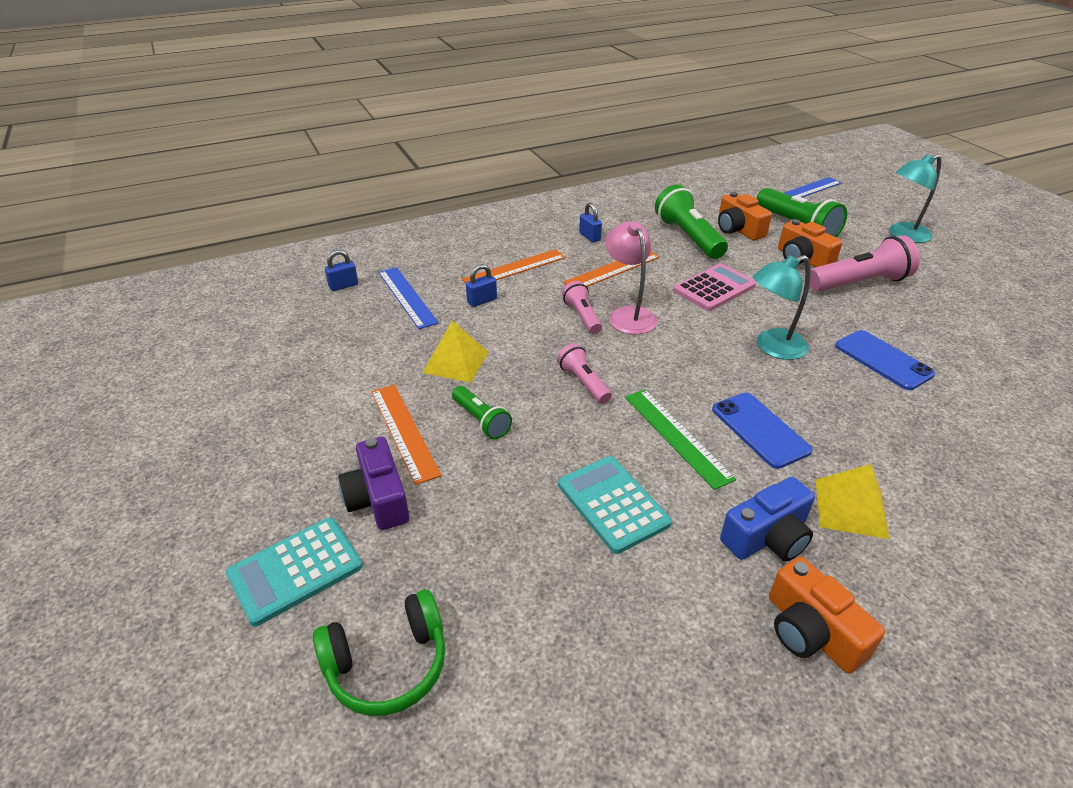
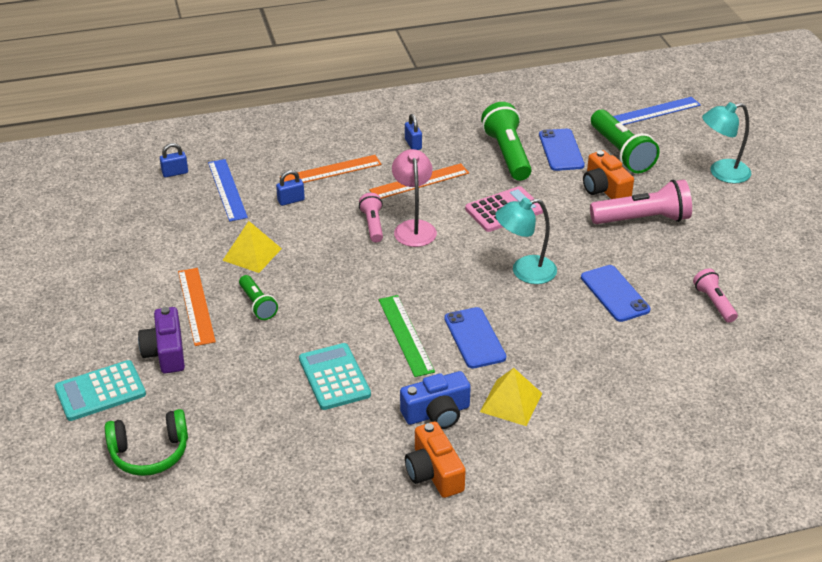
camera: 10 degrees right, 0 degrees up
(583, 382) = (350, 283): pink flashlight -> pink flashlight (714, 302)
(738, 229) = (561, 150): orange camera -> blue phone

